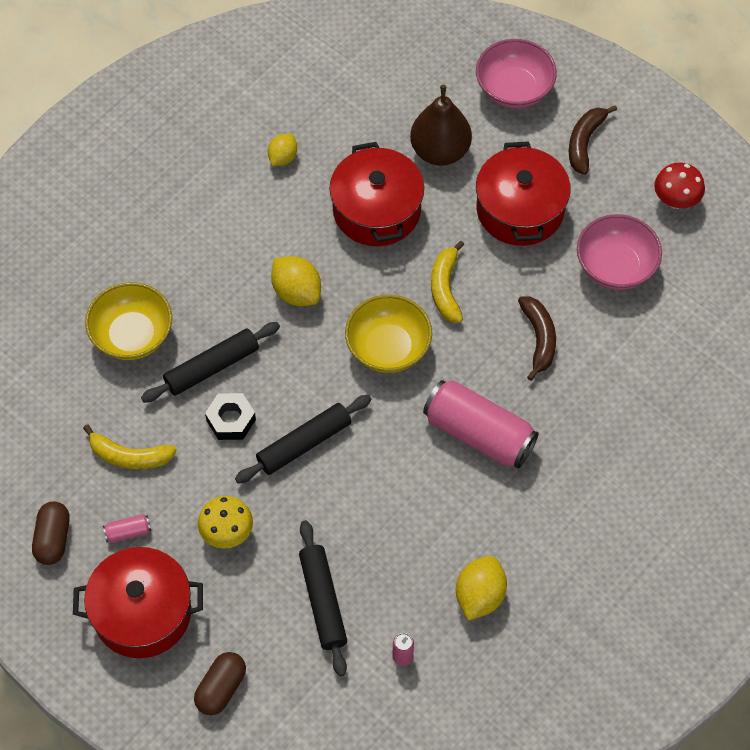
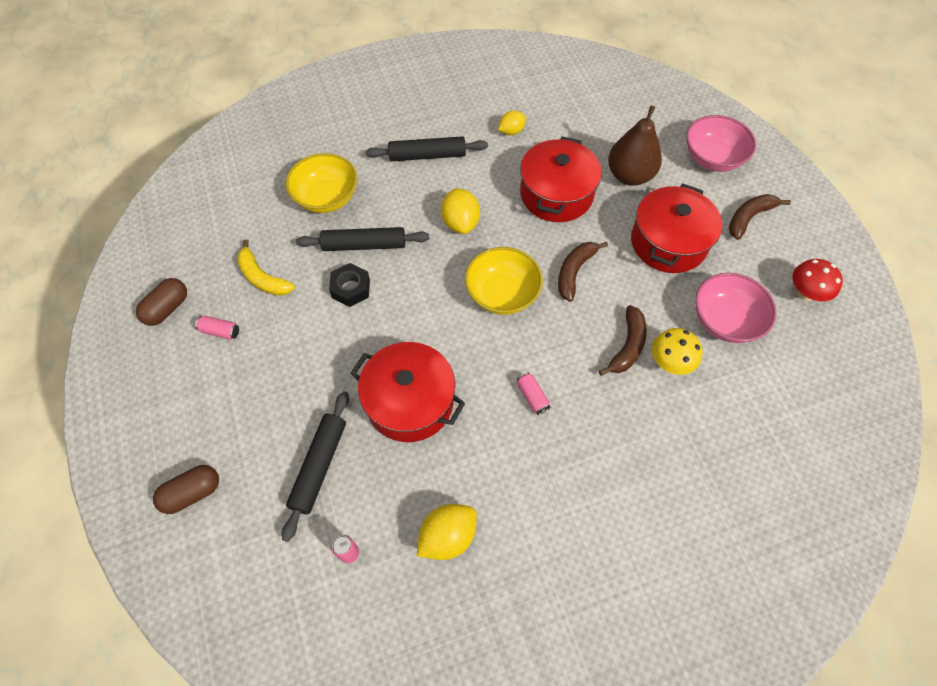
camera: 30 degrees right, 0 degrees up
(142, 612) = (183, 397): red pot -> red pot (410, 402)
(227, 533) = (287, 370): yellow mushroom -> yellow mushroom (669, 363)
(304, 444) = (391, 333): black rolling pin -> black rolling pin (427, 155)
(445, 288) = (574, 272): yellow banana -> brown banana
(479, 434) = (532, 396): pink can -> pink can, size x0.41

